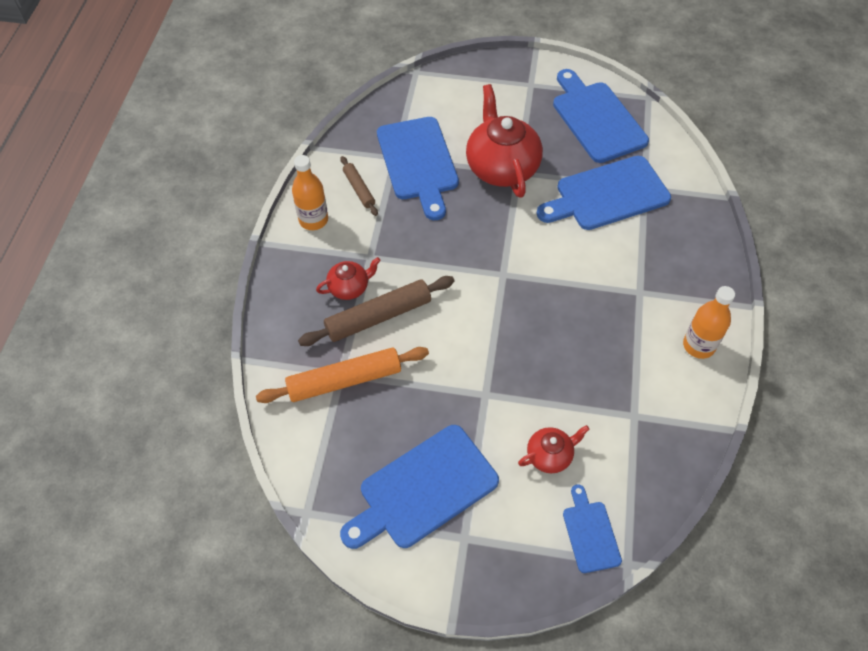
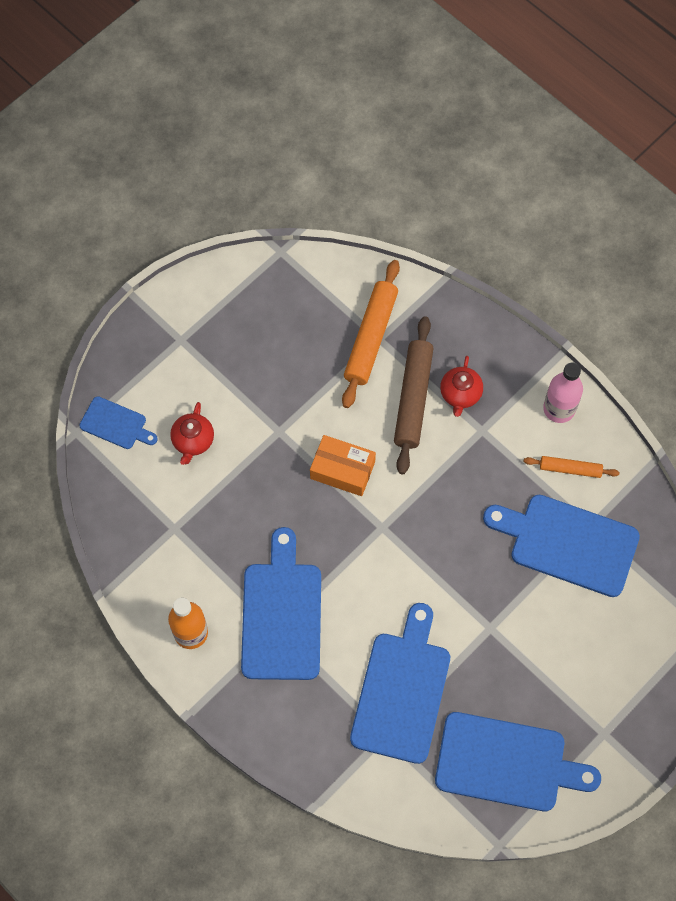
camera: 125 degrees right, 10 degrees up
(313, 220) = (559, 409): orange bottle -> pink bottle
(359, 189) = (570, 469): brown rolling pin -> orange rolling pin
(423, 489) = (237, 336): blue cutting board -> blue cutting board (281, 614)
(480, 327) = (342, 470): none -> orange box
(501, 167) = (507, 617): red teapot -> none

